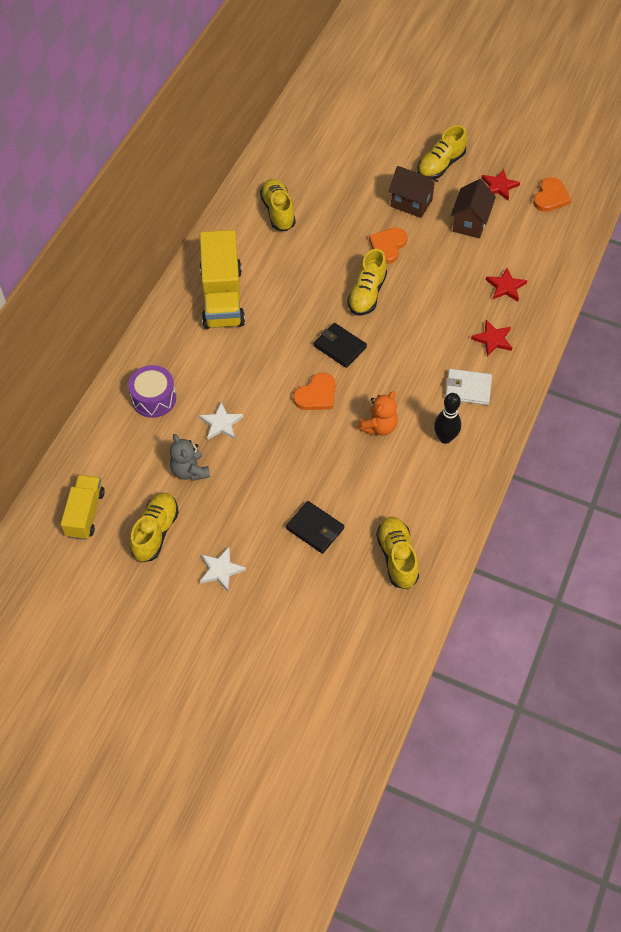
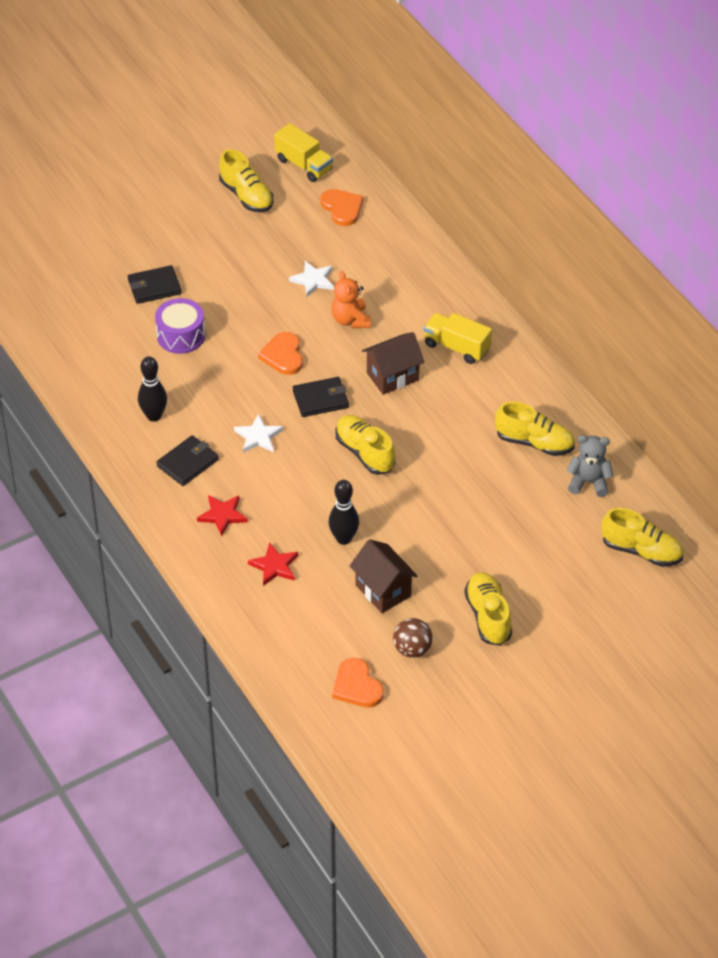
camera: 125 degrees right, 10 degrees down
(154, 398) = (380, 251): purple drum -> purple drum (181, 336)
(190, 470) = (284, 240): grey teddy bear -> grey teddy bear (588, 482)
(221, 570) = (175, 216): white star -> white star (258, 436)
(222, 297) = (457, 347): yellow truck -> yellow truck, size x0.61
(379, 426) = (209, 378): orange teddy bear -> orange teddy bear (350, 320)
(388, 246) = (411, 504): orange heart -> orange heart (342, 208)
(397, 557) = (78, 321): yellow shoe -> yellow shoe (641, 551)
(411, 203) = (454, 557): brown house -> brown house (392, 376)
(449, 264) = (344, 539): none -> black bowling pin
(468, 388) = (188, 463): white wallet -> black wallet
(499, 186) = (412, 649): red star -> brown ball

